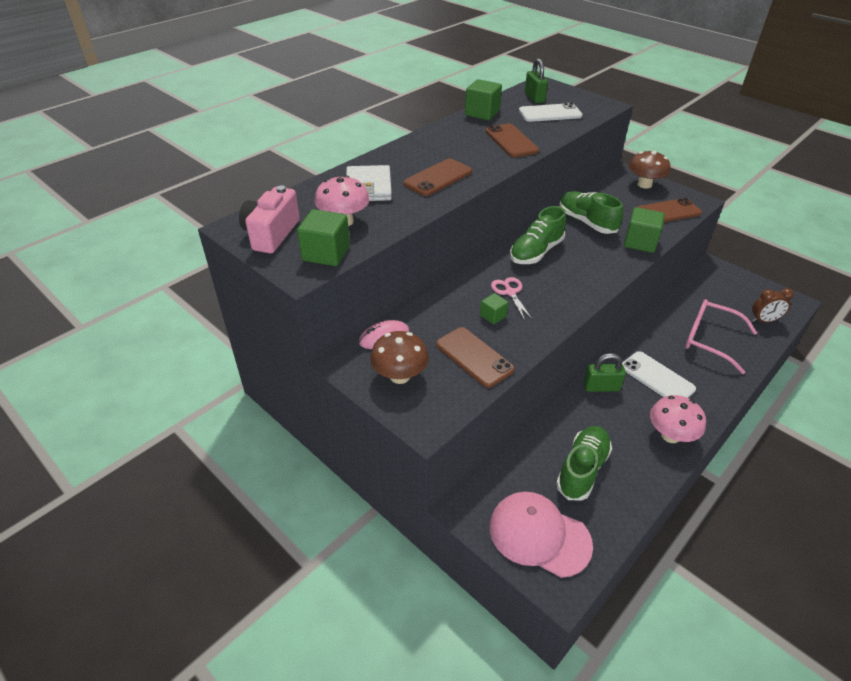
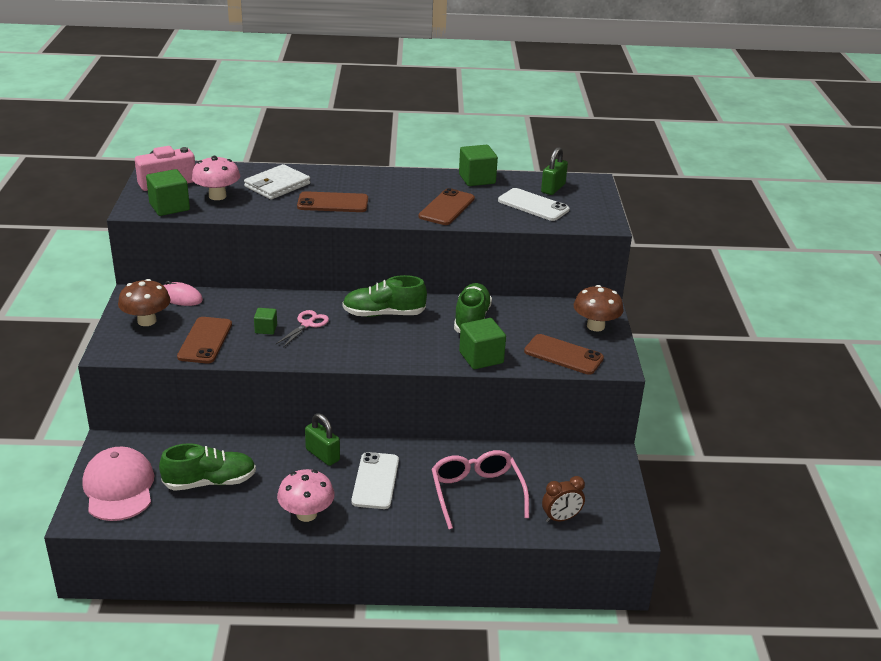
camera: 45 degrees right, 10 degrees down
(764, 320) = (561, 518): brown clock -> brown clock turned 60 degrees counterclockwise

